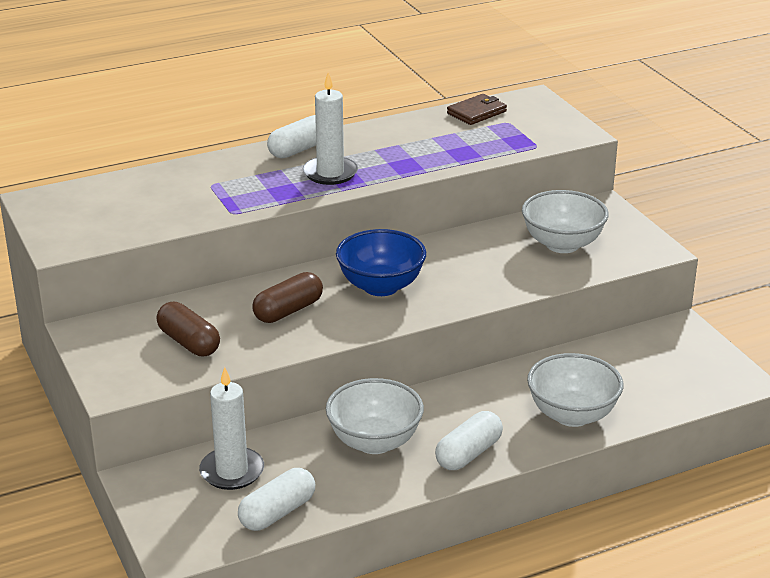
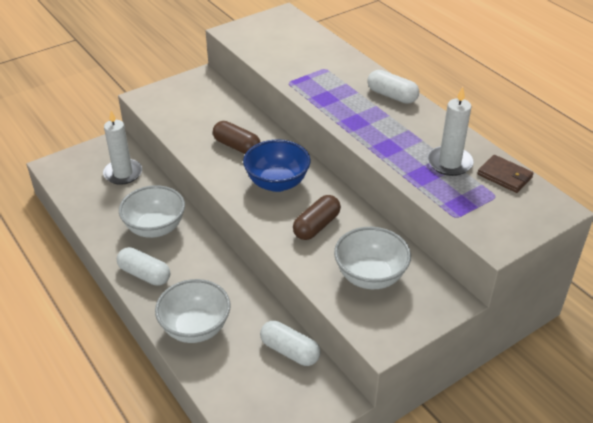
camera: 80 degrees right, 10 degrees up
(189, 342) = (194, 114): brown capsule -> brown capsule (316, 226)
(277, 512) = (84, 197): white capsule -> white capsule (290, 351)
(330, 173) = (360, 114): white candle -> white candle (449, 163)

